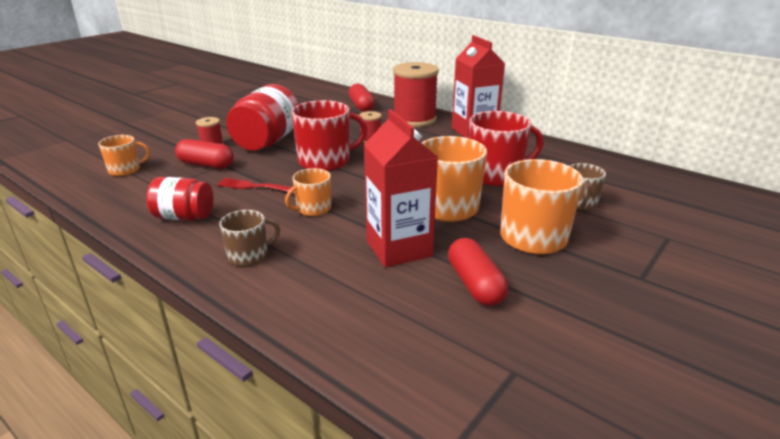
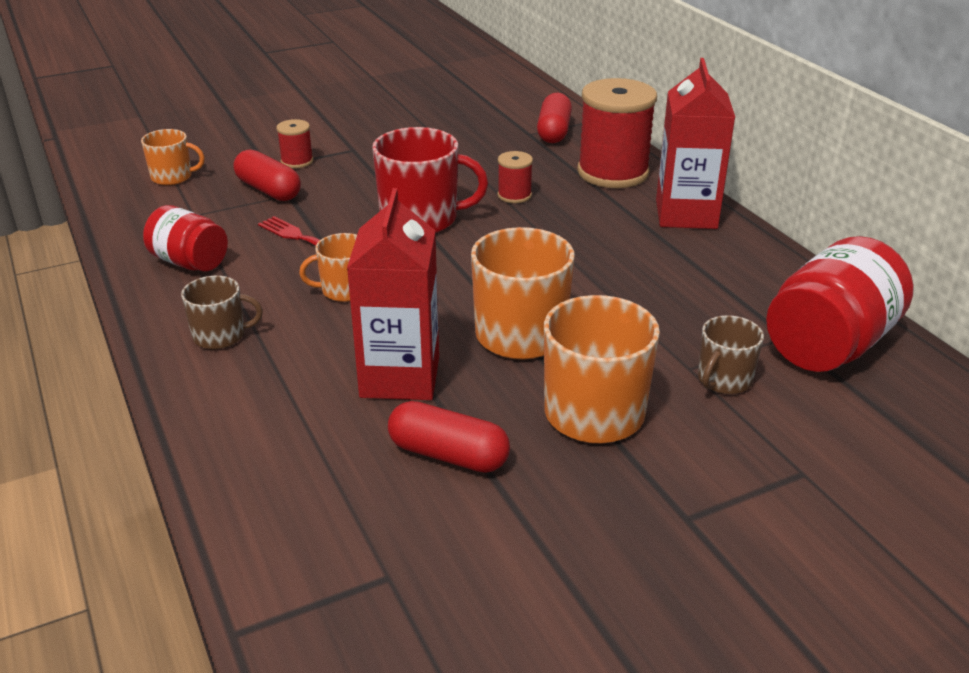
camera: 25 degrees right, 5 degrees up
(267, 141) = (371, 169): red jar -> red jar (828, 345)
(475, 284) = (448, 455): red capsule -> red capsule turned 75 degrees counterclockwise
(496, 175) = (643, 299): red mug -> none

